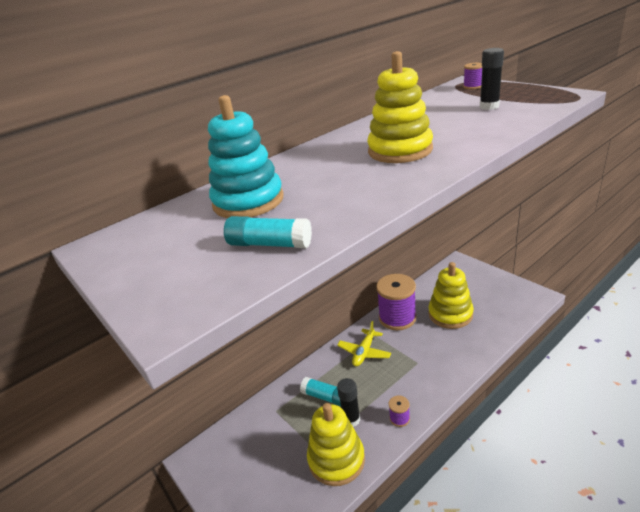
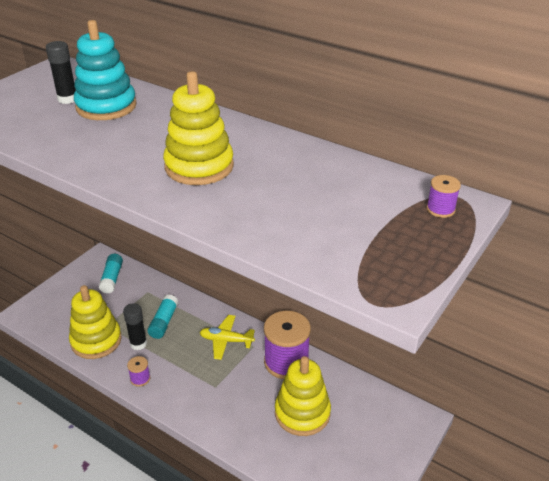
camera: 70 degrees right, 5 degrees up
(269, 244) = (32, 127): turquoise glue stick -> turquoise glue stick (112, 278)
(489, 107) = (341, 222): black glue stick -> black glue stick (67, 99)

